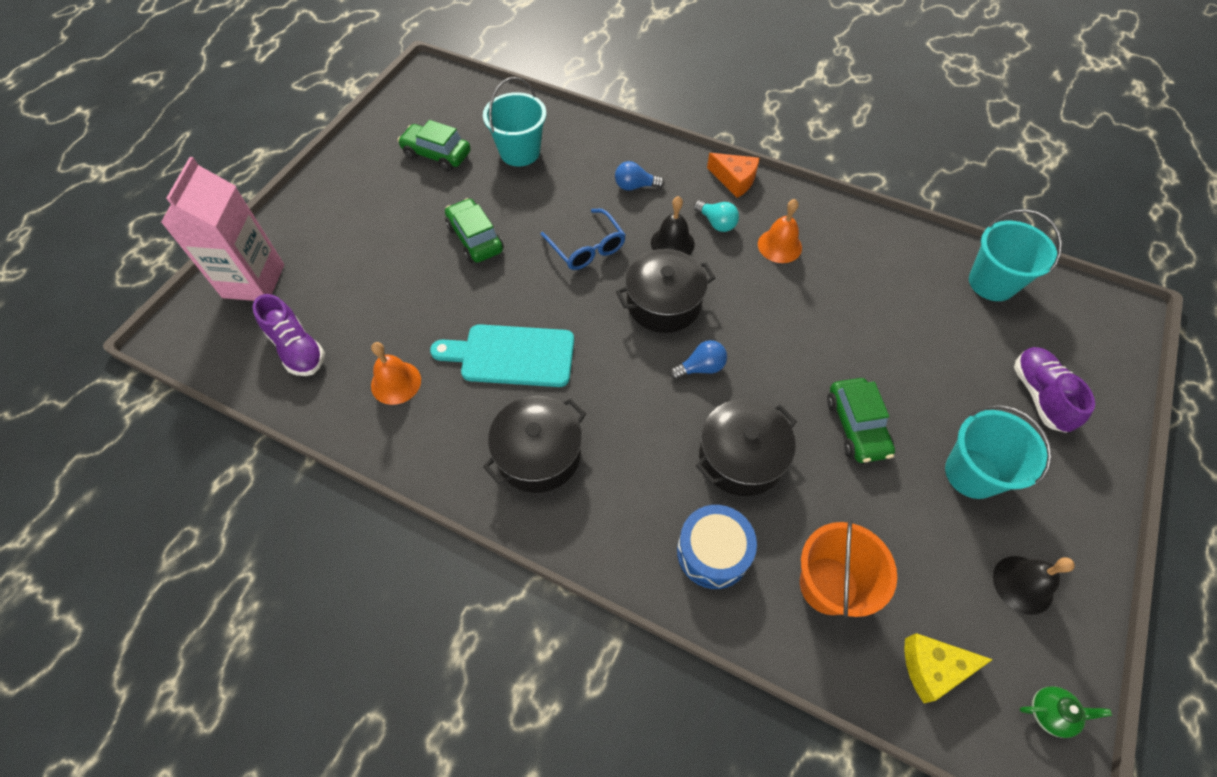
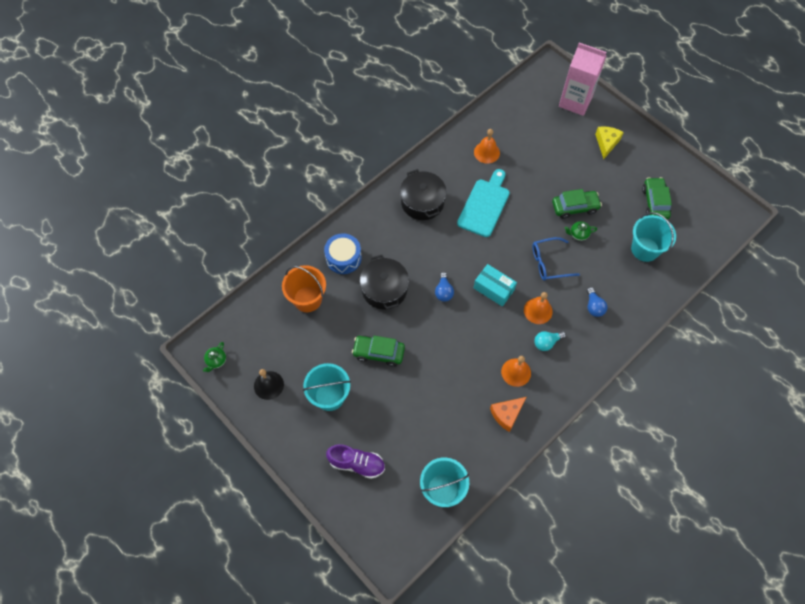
camera: 110 degrees right, 5 degrees up
(297, 348) = (523, 115): purple shoe -> none
(437, 154) = (655, 203): green car -> green car turned 45 degrees counterclockwise
(523, 225) = (578, 234): none -> green teapot
(635, 186) = (594, 306): blue light bulb -> blue light bulb turned 150 degrees clockwise
(663, 303) = (493, 289): black pot -> turquoise box
(672, 243) = (538, 311): black bell -> orange bell
(734, 180) = (582, 370): orange cheese -> orange cheese (507, 414)
(933, 668) = (255, 324): yellow cheese -> yellow cheese (606, 143)

